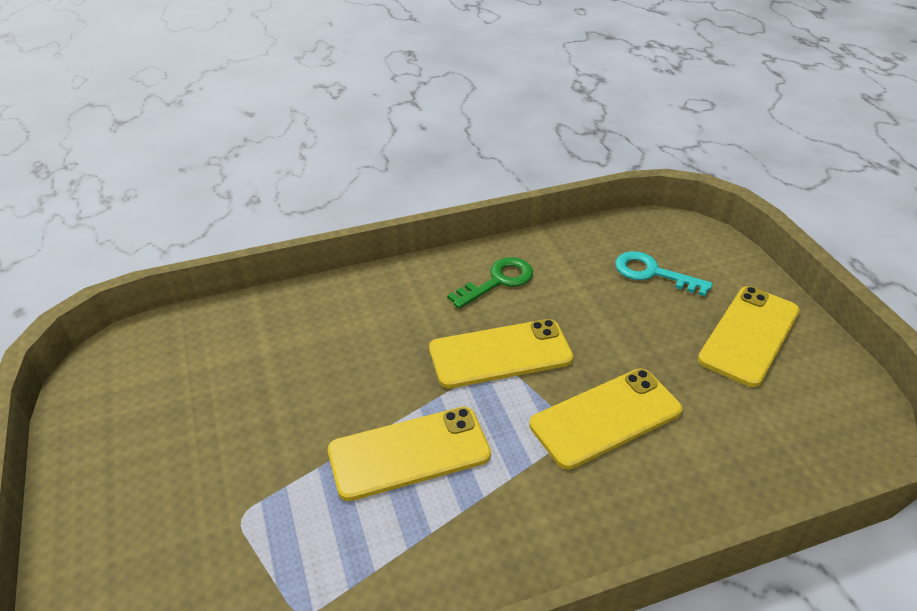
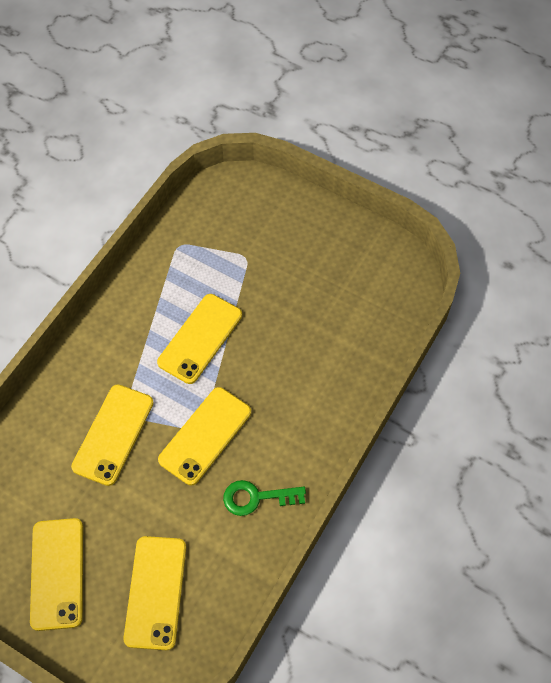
camera: 140 degrees right, 20 degrees up
(498, 281) = (256, 497): green key -> green key turned 75 degrees clockwise
(652, 273) = (155, 592): turquoise key -> yellow phone

